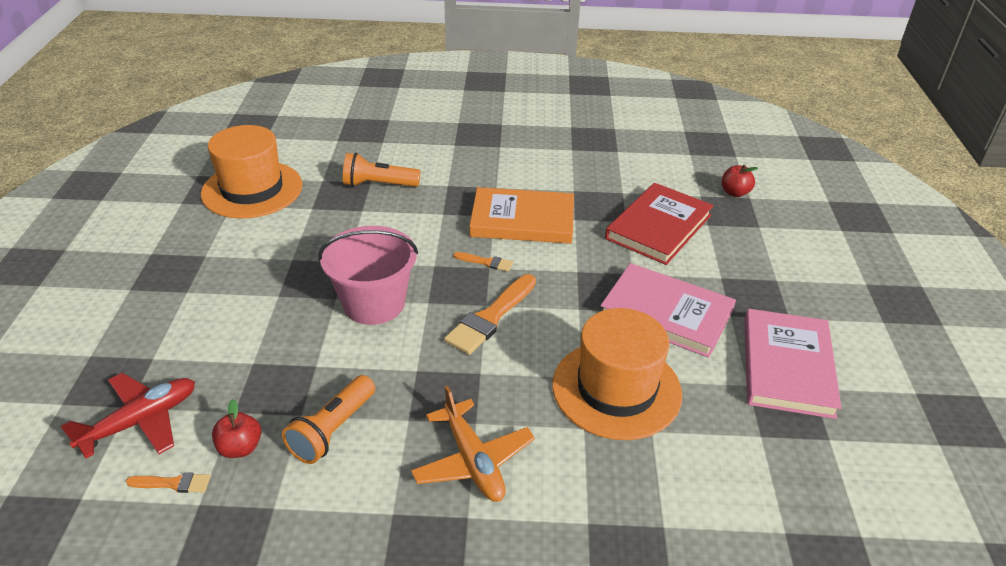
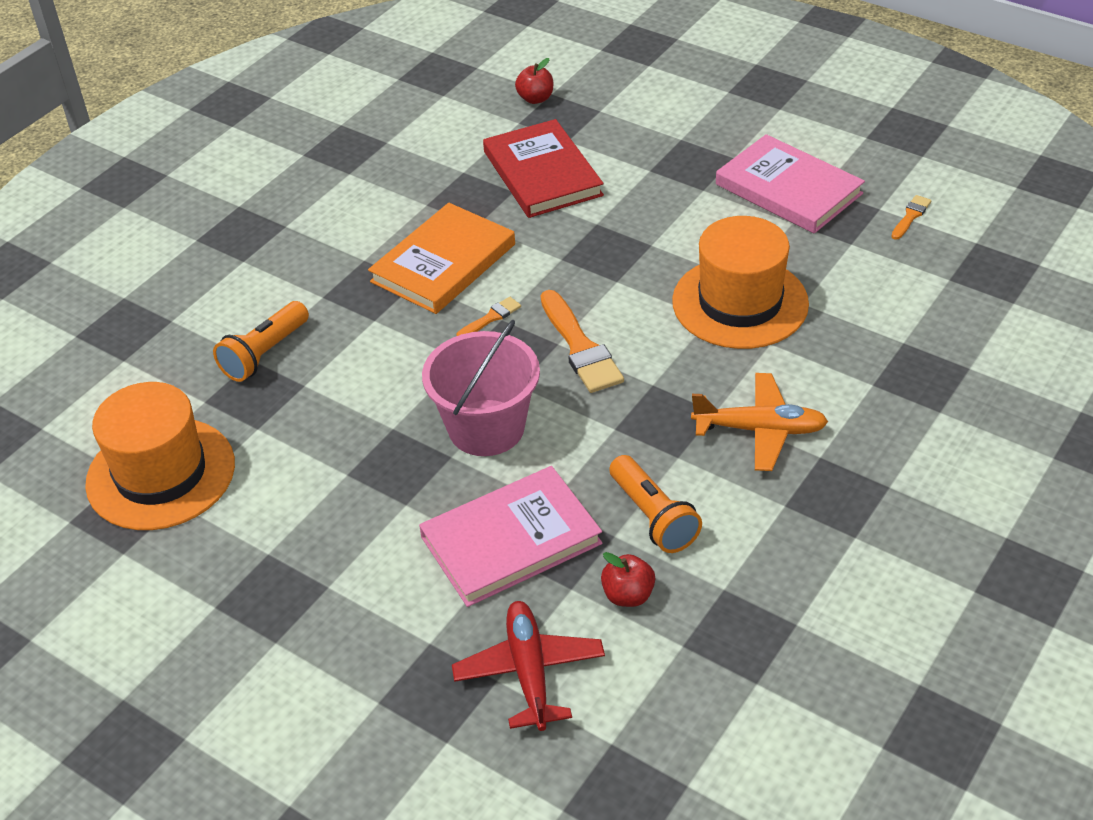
camera: 55 degrees left, 5 degrees up
(173, 483) = (641, 660): orange brush -> orange brush (911, 216)
(666, 313) = (669, 227): pink book -> pink book (511, 540)

